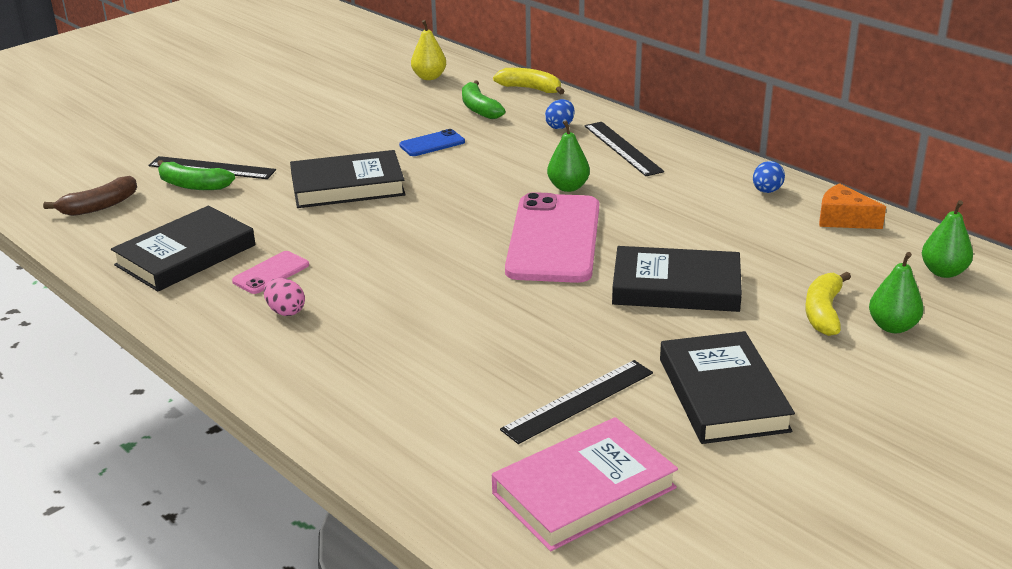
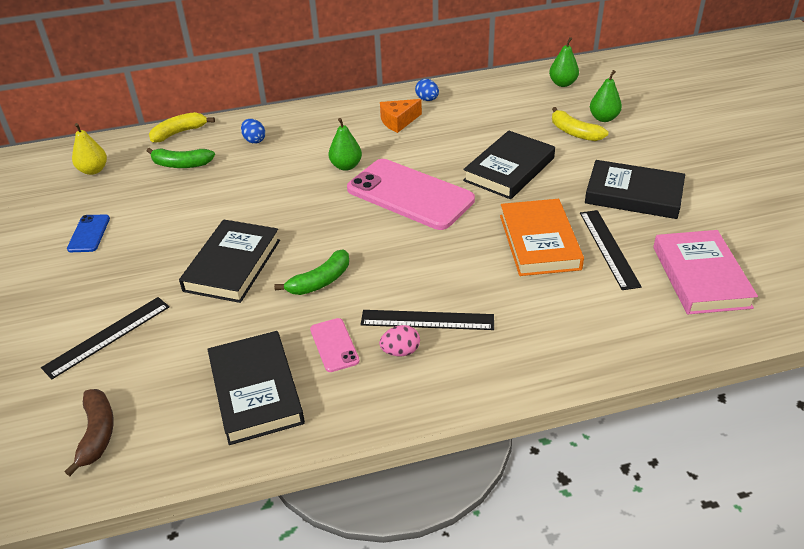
camera: 60 degrees left, 10 degrees up
(193, 185) = (127, 357): green banana -> green banana (320, 281)
(432, 144) = (211, 203): blue phone -> blue phone (89, 234)
(544, 346) = (539, 242): none -> orange book
(623, 148) = (316, 127): black ruler -> black ruler (427, 320)
(843, 219) = (483, 89): orange cheese -> orange cheese (398, 121)

